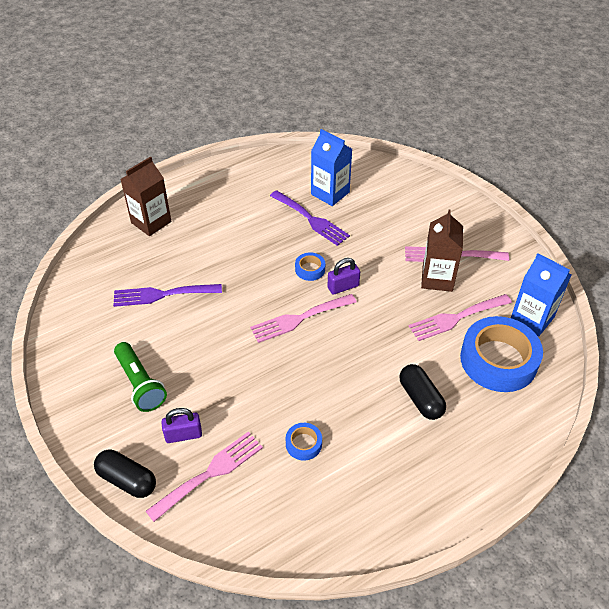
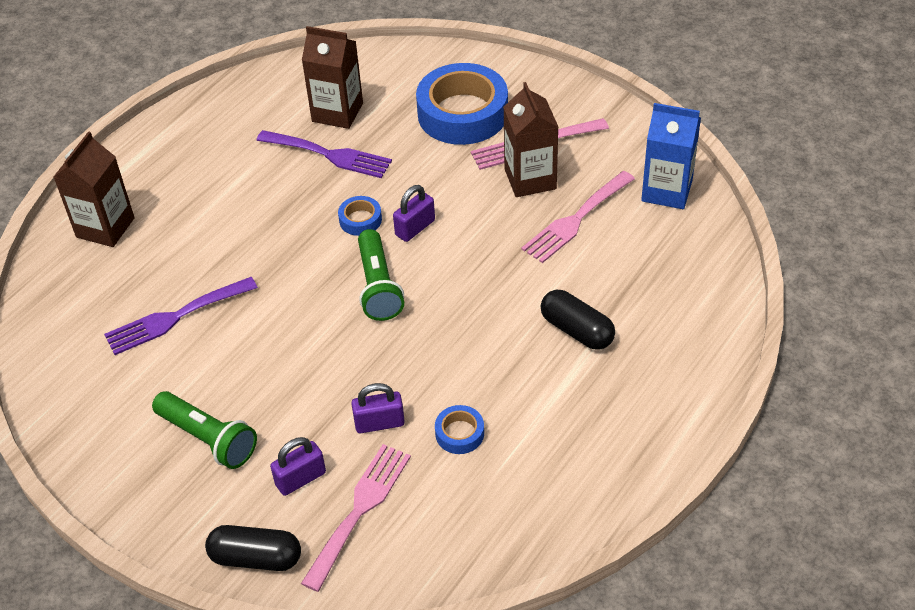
camera: 20 degrees left, 0 degrees up
(253, 415) = (379, 423): none -> purple padlock
(299, 319) = (378, 286): pink fork -> green flashlight
(330, 193) = (337, 112): blue carton -> brown carton
(498, 360) = (649, 253): blue tape -> blue tape (462, 113)

